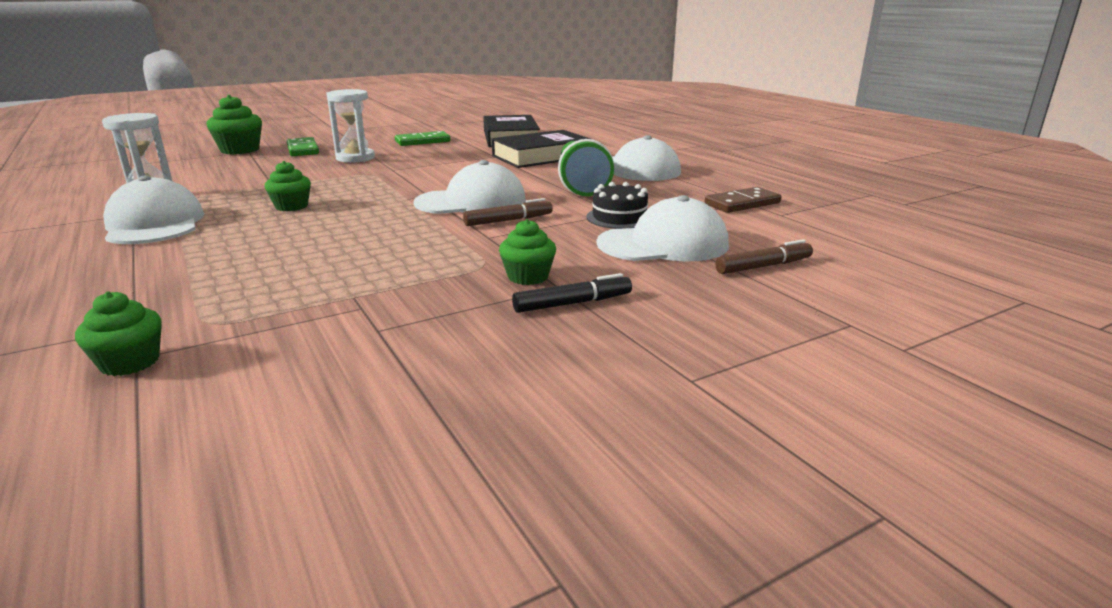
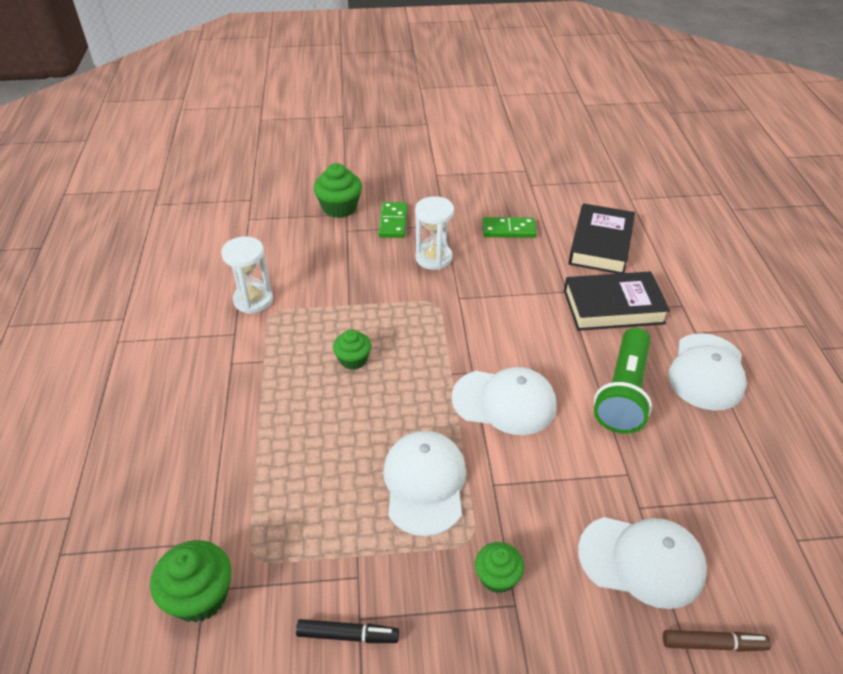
camera: 25 degrees right, 20 degrees up
(130, 362) = (200, 596): green cupcake -> green cupcake, size x1.56
(155, 224) = (247, 362): white cap -> white cap (424, 483)
(508, 220) = (522, 456): brown marker -> none
(573, 303) = (514, 640): black marker -> black marker (348, 635)
(619, 217) = (627, 487): black cake -> none
(742, 203) = (769, 499): brown domino -> none

